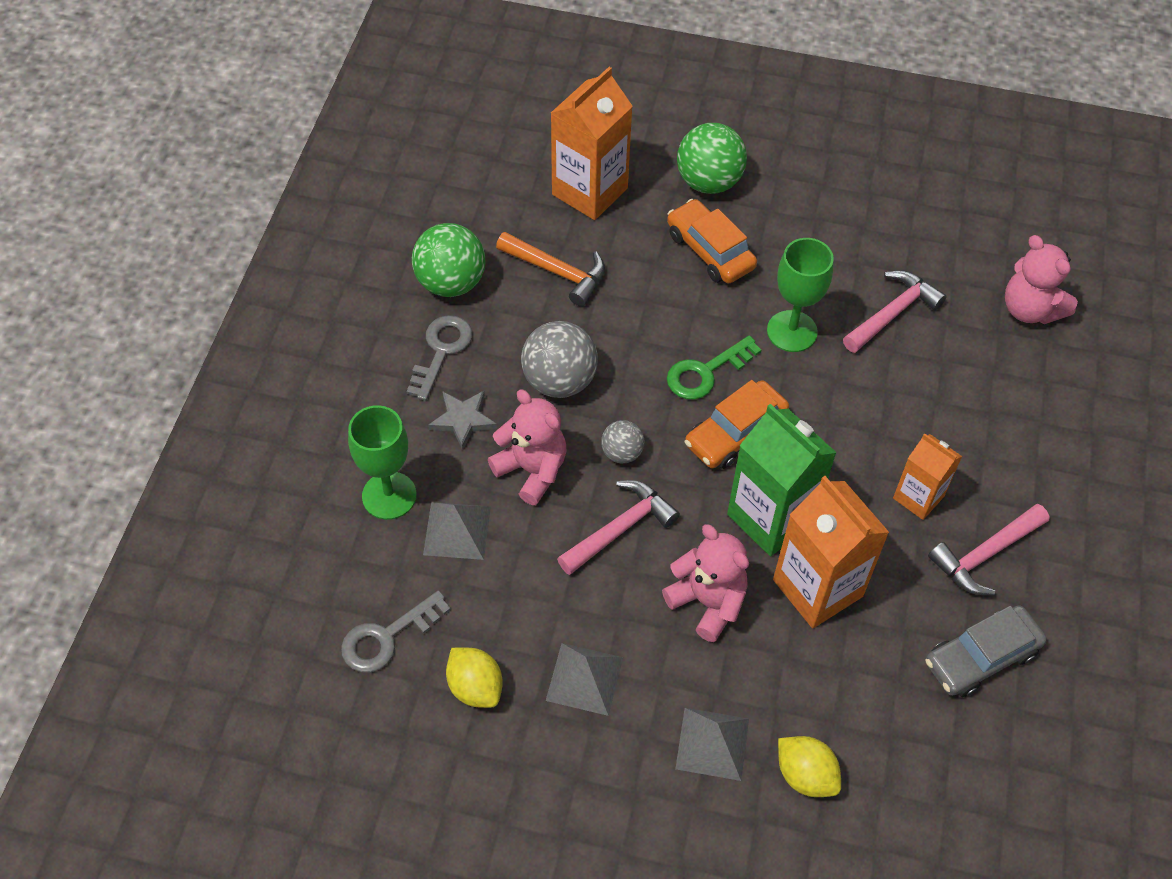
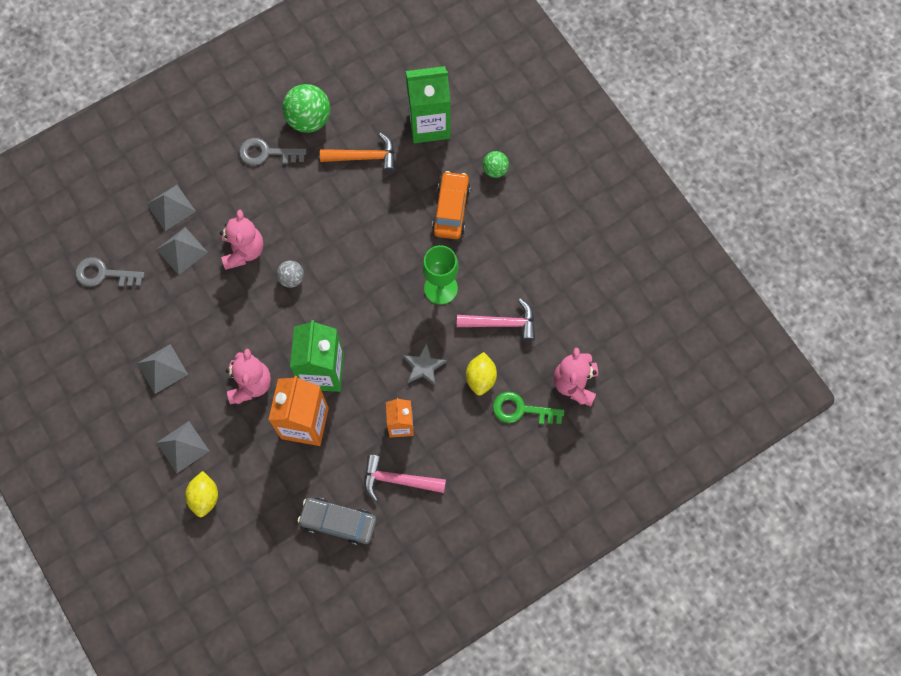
camera: 45 degrees right, 15 degrees up
(389, 495) = (171, 207): green goblet -> grey pyramid
(441, 351) = (267, 153): grey key -> grey key turned 150 degrees counterclockwise
(463, 420) = (240, 198): grey star -> grey star (423, 366)
(475, 687) = (115, 330): yellow lemon -> yellow lemon (481, 378)
(558, 272) = (364, 157): orange hammer -> orange hammer turned 75 degrees counterclockwise
(559, 381) = (303, 216): grey ball -> none
(589, 191) = (429, 124): orange carton -> green carton
(620, 528) = (251, 314): pink hammer -> none
(706, 372) = (375, 273): green key -> green key (521, 410)
(708, 182) = (495, 170): green ball -> green ball, size x0.55
(735, 433) = (353, 316): orange car -> none

